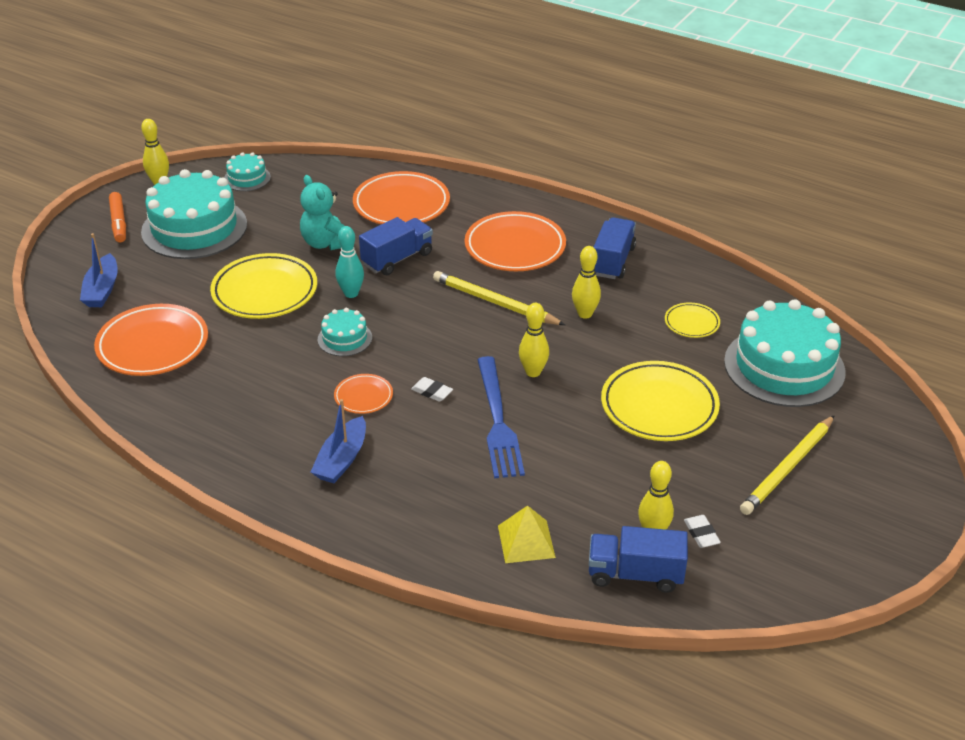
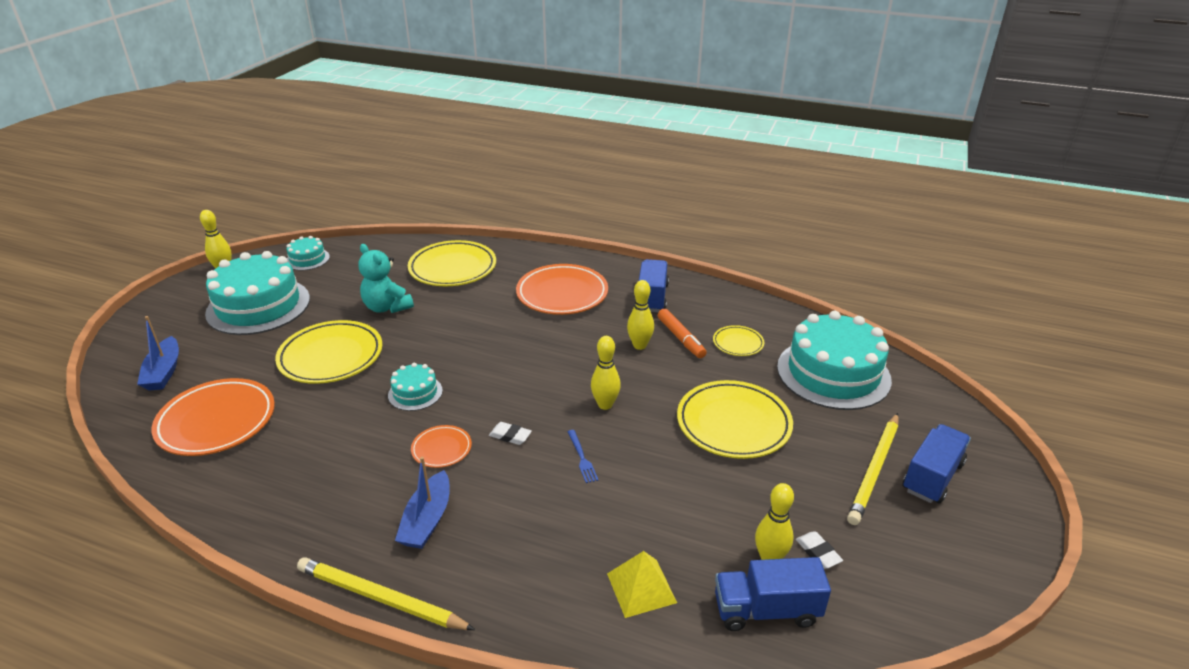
camera: 10 degrees left, 5 degrees down
(119, 222) = (183, 308): orange marker -> orange marker (681, 338)
(351, 293) = (416, 350): turquoise bowling pin -> none
(397, 259) = (456, 314): blue truck -> blue truck (932, 477)
(401, 204) = (453, 268): orange plate -> yellow plate
(495, 302) = (554, 344): yellow pencil -> yellow pencil (380, 598)
(498, 421) = (582, 458): blue fork -> blue fork, size x0.43

